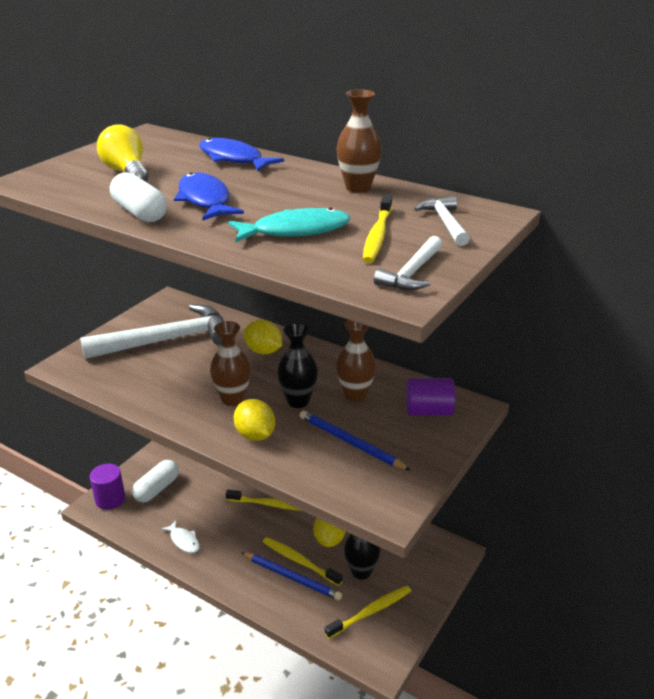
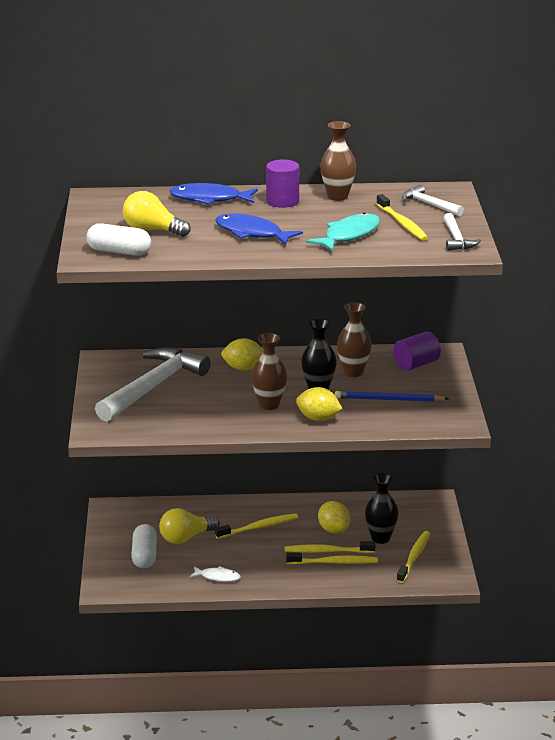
camera: 35 degrees left, 5 degrees down
(110, 499) = (112, 578): purple cylinder -> purple cylinder (282, 201)
(140, 213) = (225, 253): white capsule -> white capsule (119, 252)
(205, 487) = (186, 538): none -> yellow light bulb
(292, 577) = (333, 562): blue pencil -> yellow toothbrush

